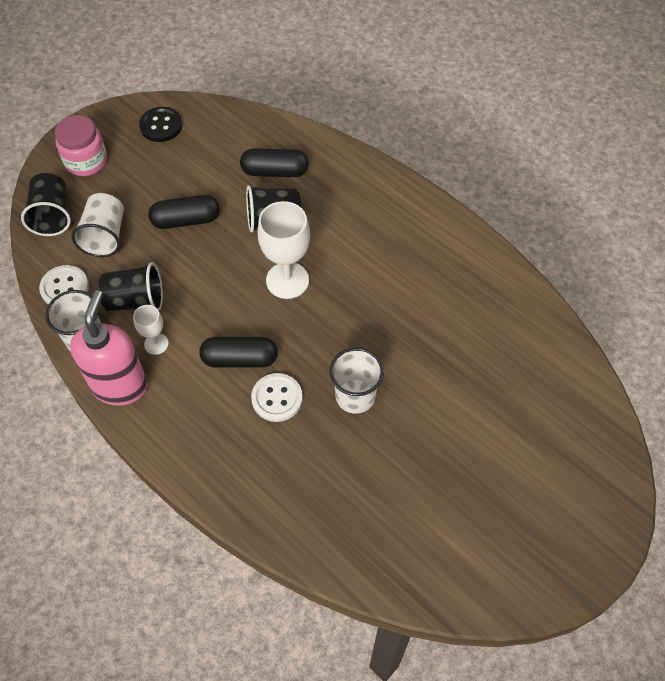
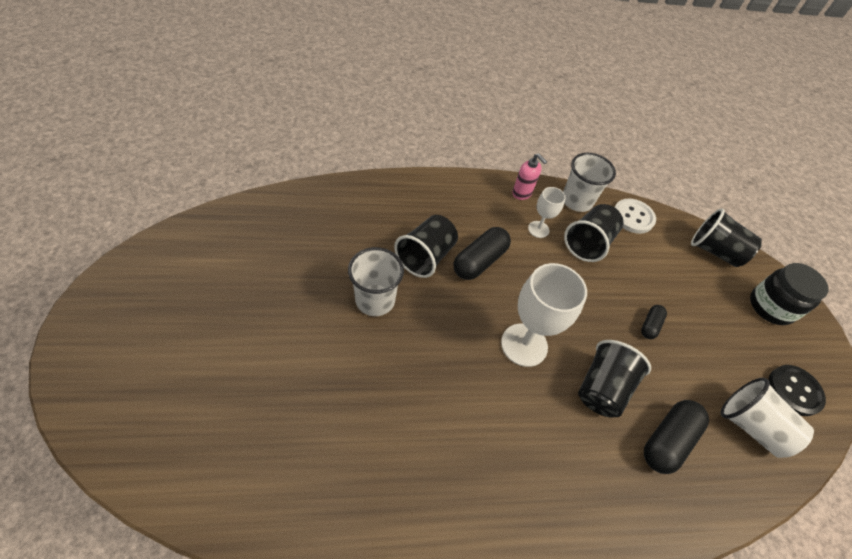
camera: 125 degrees right, 5 degrees down
(86, 161) = (770, 307): pink jar -> black jar
(105, 236) = (669, 266): white cup -> white cup (750, 426)
(120, 385) = (522, 193): pink soap dispenser -> pink soap dispenser, size x0.49
(186, 220) = (650, 325): black capsule -> black capsule, size x0.55
(277, 398) = (426, 257): white button -> black cup

